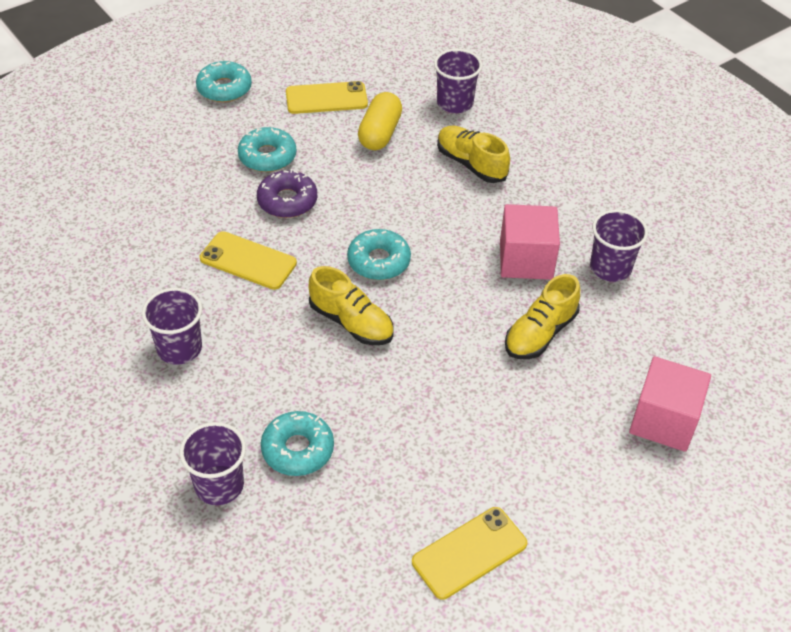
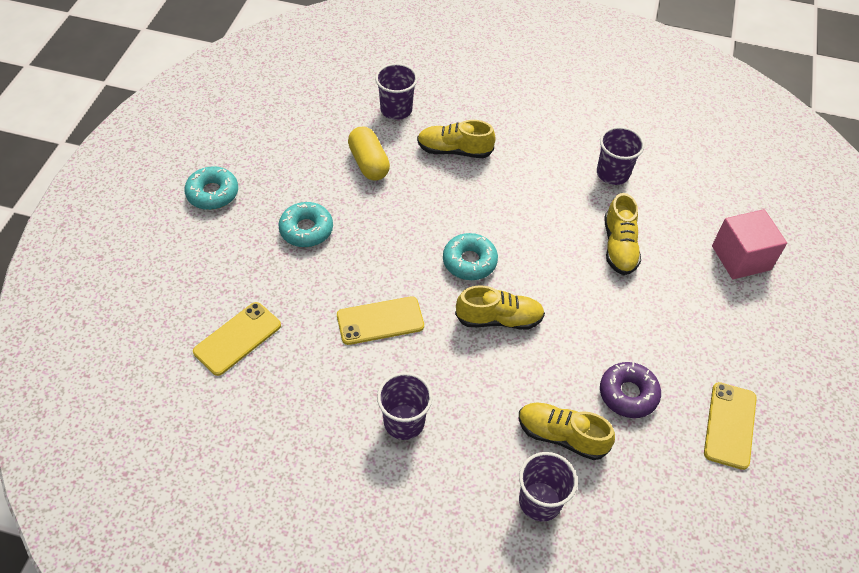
camera: 40 degrees left, 5 degrees up
(287, 201) = (358, 256): purple donut -> purple donut (628, 394)
(297, 449) = (561, 436): turquoise donut -> yellow shoe
(326, 98) = (301, 157): yellow phone -> yellow phone (237, 338)
(526, 260) = (559, 200): pink cube -> none

